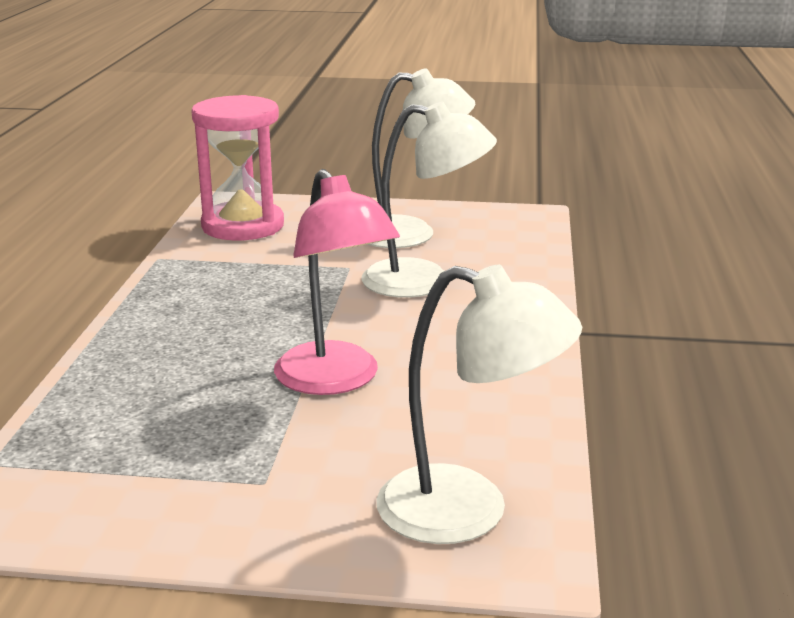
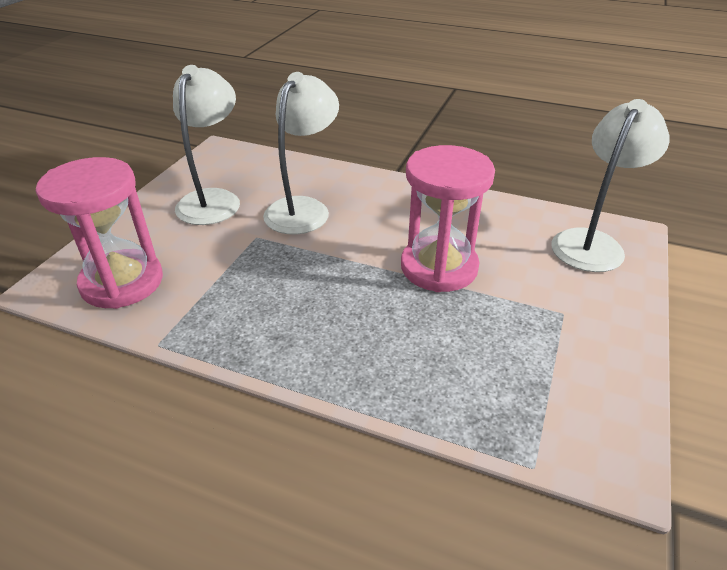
camera: 75 degrees left, 15 degrees up
(335, 380) = (439, 267): pink lamp -> pink hourglass

